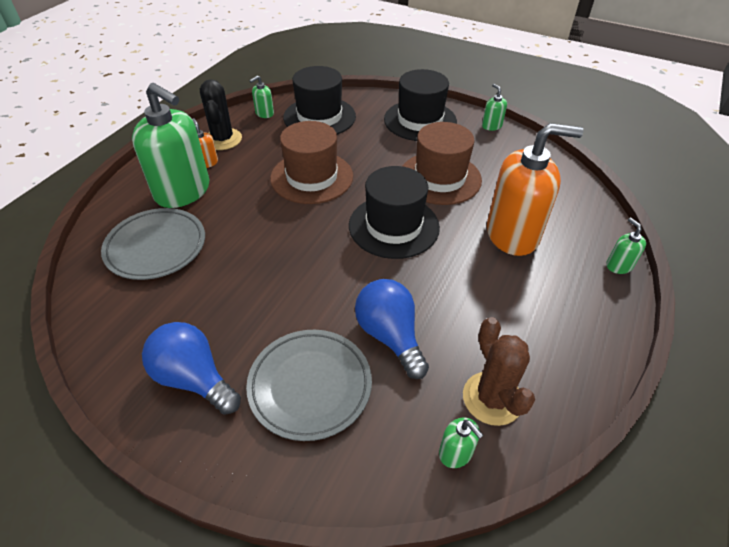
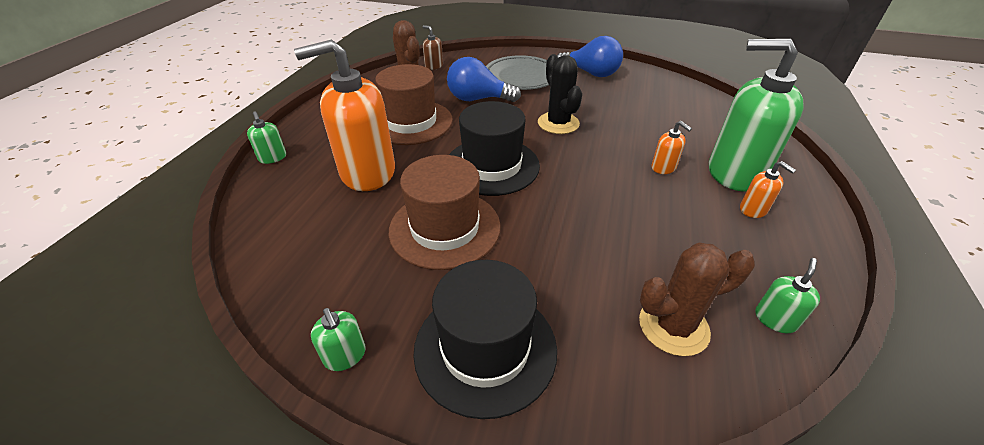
camera: 170 degrees right, 5 degrees down
(156, 247) = (696, 126): grey plate -> none
(223, 139) = (777, 250): black cactus -> black cactus (558, 123)
(238, 204) = (663, 168): none -> orange soap dispenser
(312, 177) = (608, 207): brown hat -> brown hat (410, 122)
(319, 117) = (673, 326): black hat -> brown cactus
(390, 336) = (478, 99): blue light bulb -> blue light bulb turned 135 degrees clockwise
(456, 453) = (434, 66): green soap dispenser -> brown soap dispenser

